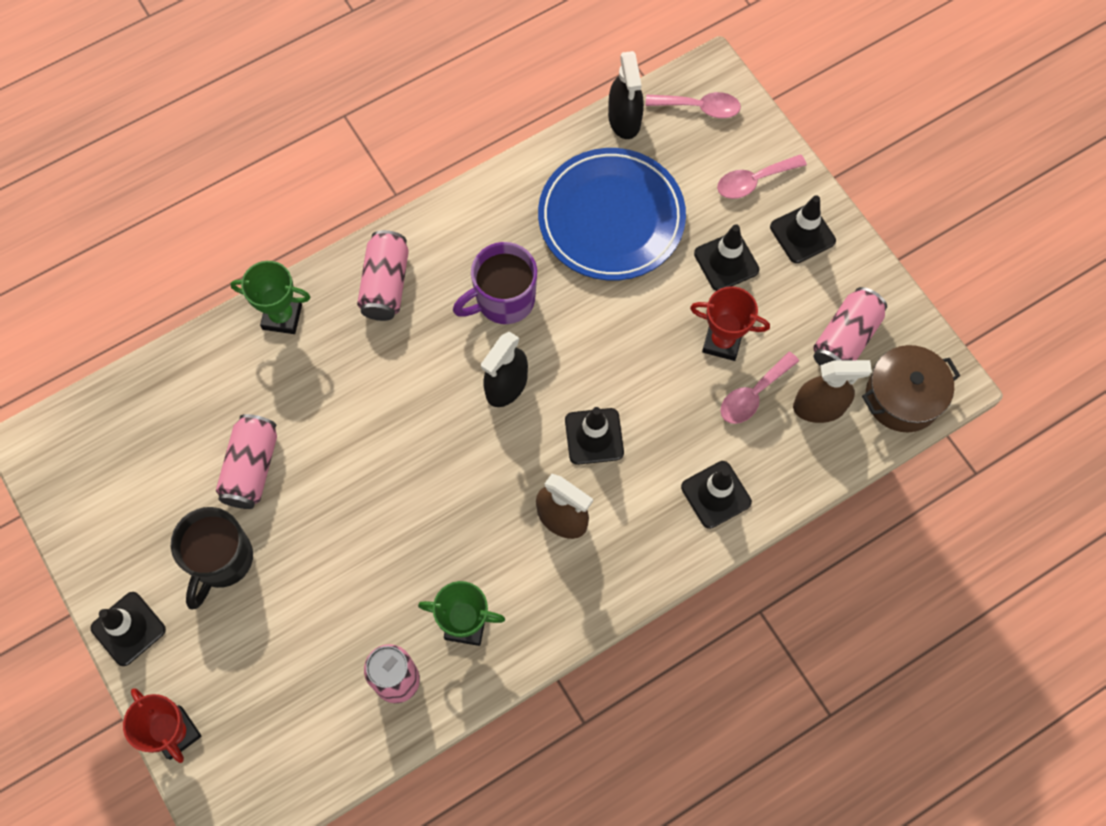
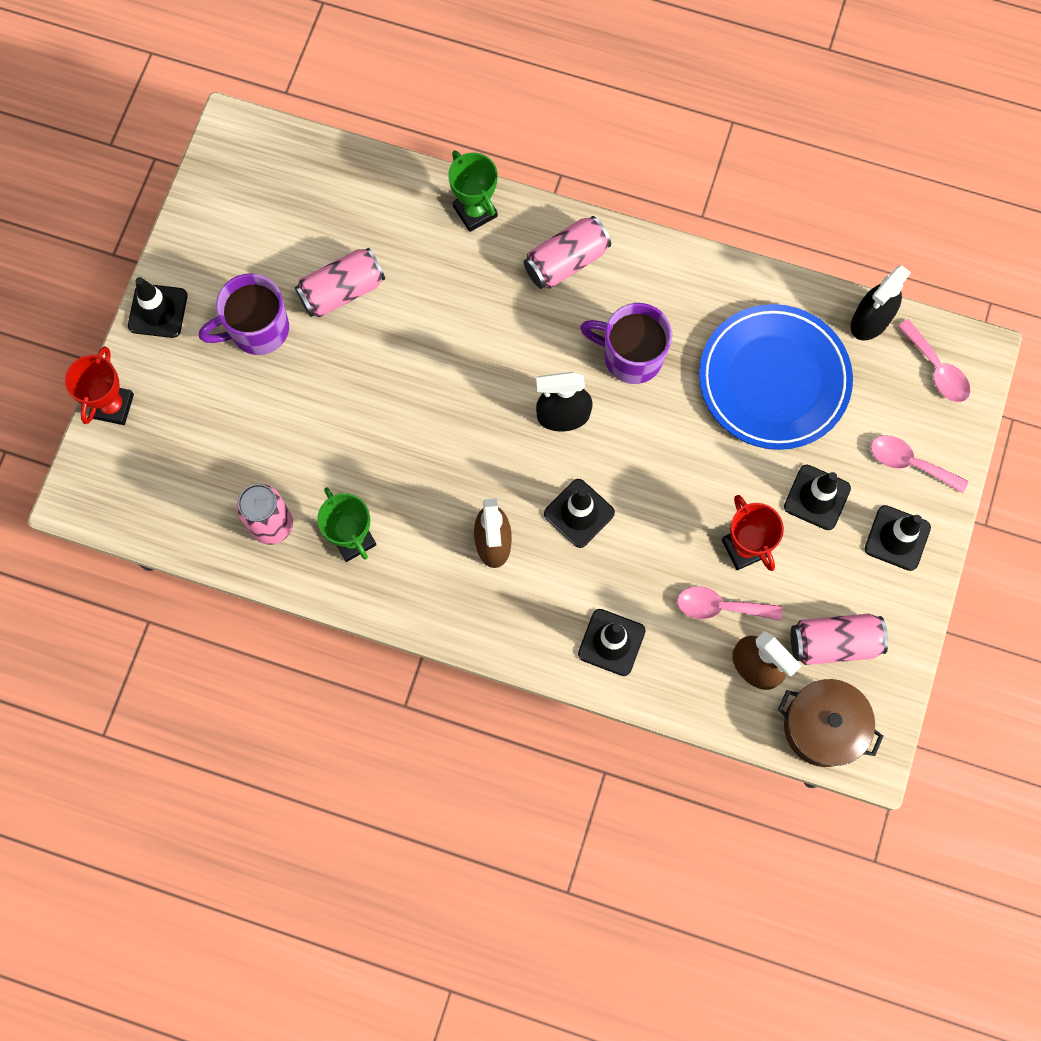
camera: 50 degrees right, 5 degrees up
(221, 560) = (257, 330): black mug -> purple mug

